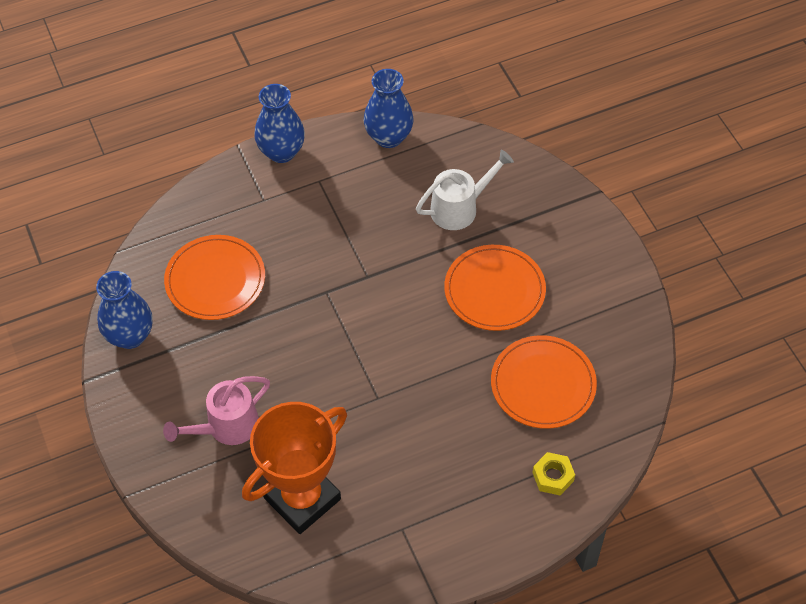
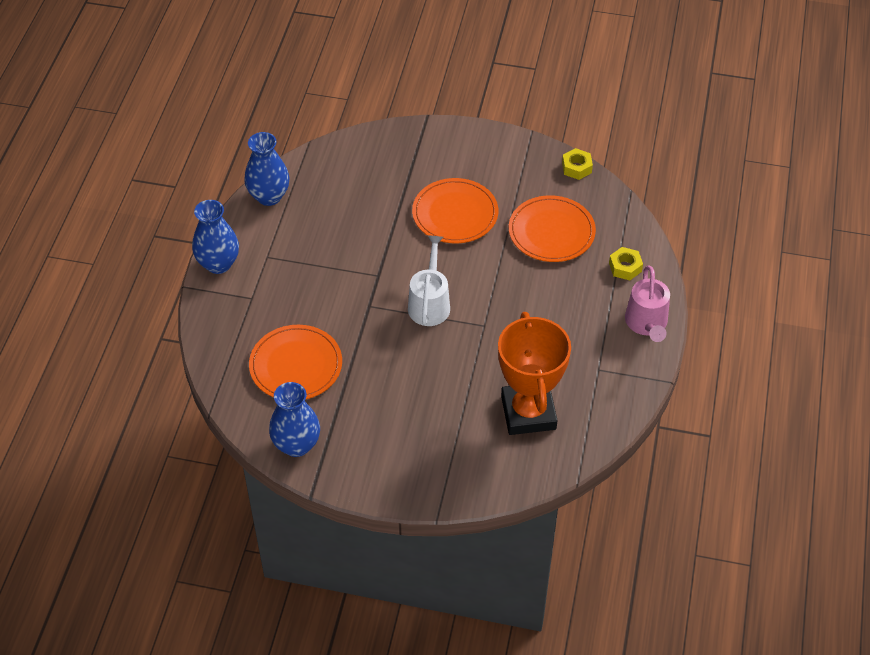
camera: 55 degrees left, 5 degrees down
(226, 427) = (431, 426): pink watering can -> pink watering can (647, 324)
(460, 208) = (369, 193): white watering can -> white watering can (429, 303)
(647, 356) = (576, 168): none -> yellow nut

